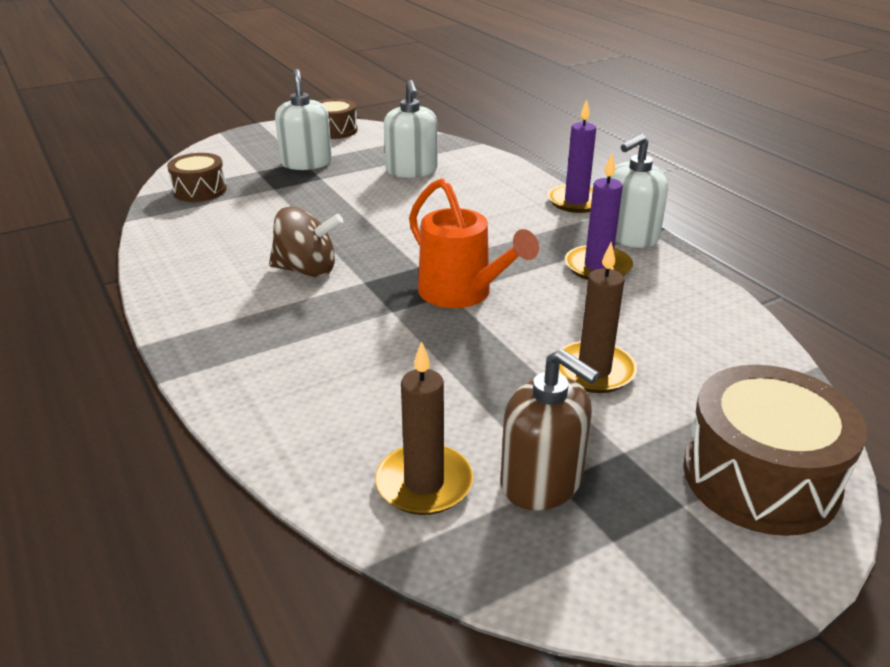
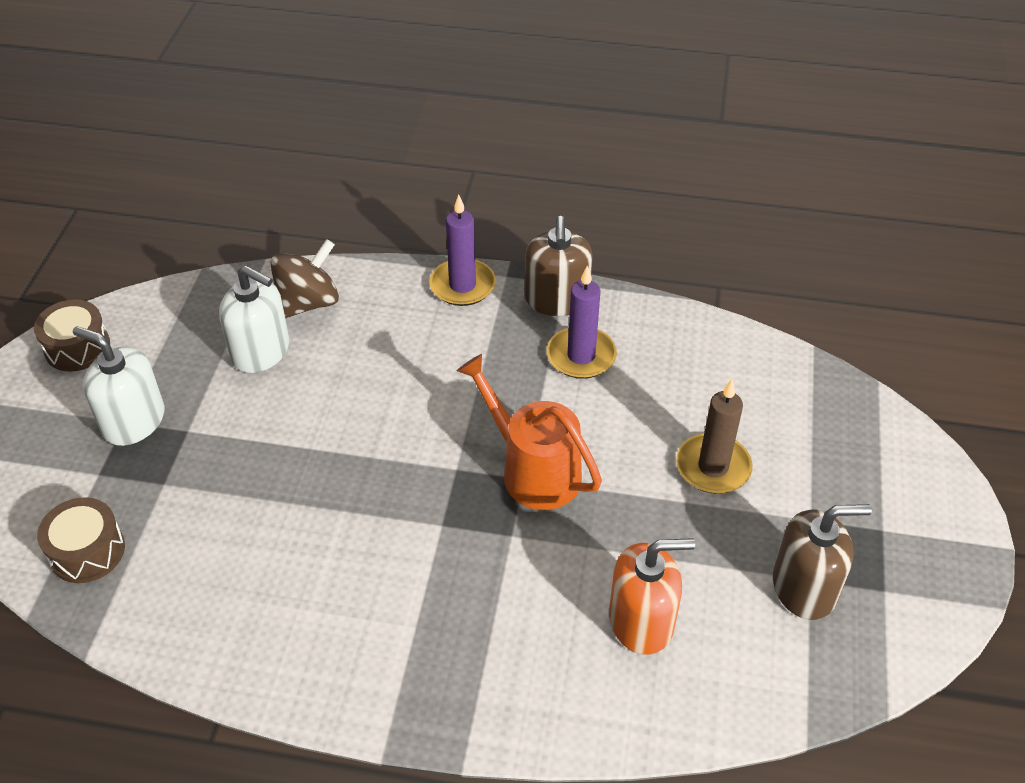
camera: 50 degrees left, 15 degrees up
(307, 270) = (376, 555): brown spinning top -> brown spinning top (308, 303)
(388, 404) = (641, 621): none -> orange soap dispenser
(424, 483) = (752, 657): brown candle -> none
(462, 294) = (532, 470): orange watering can -> orange watering can turned 135 degrees counterclockwise
(630, 236) = (557, 300): white soap dispenser -> brown soap dispenser
(760, 477) = (889, 471): brown drum -> none

